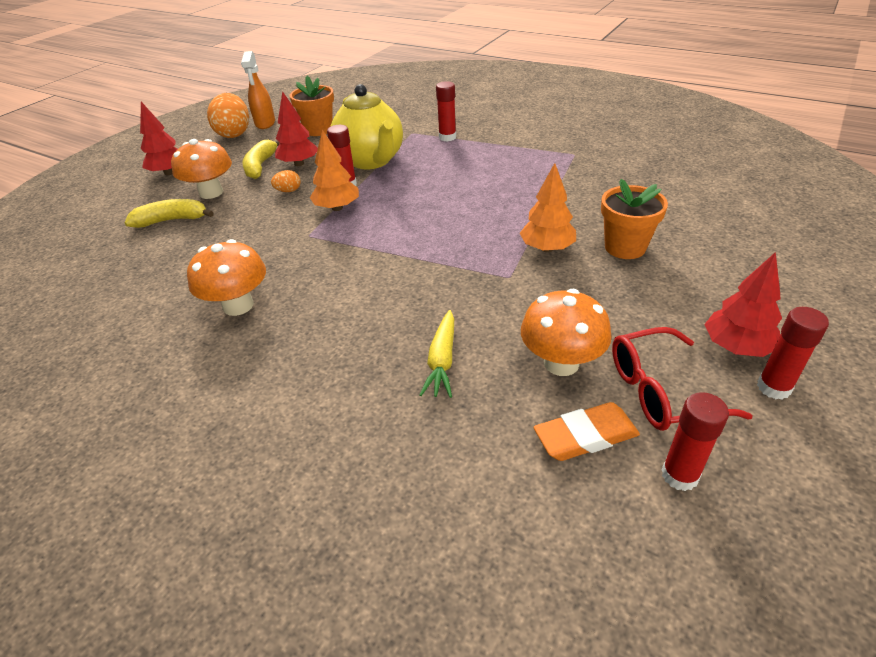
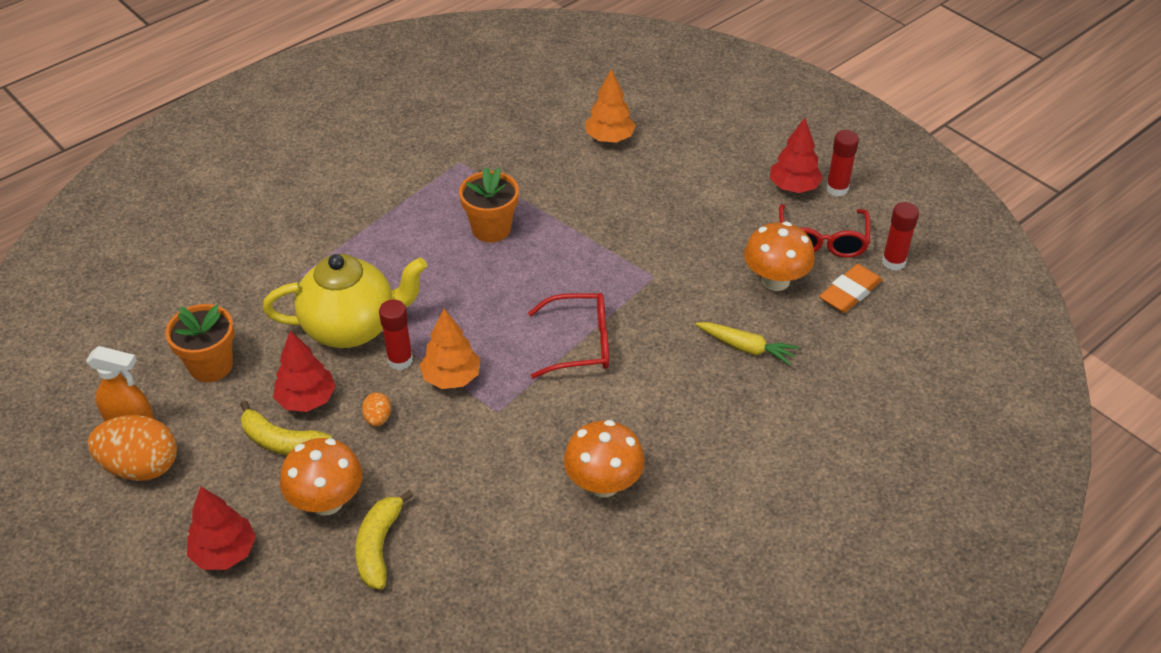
camera: 75 degrees left, 5 degrees up
(399, 256) = (580, 344): none -> red glasses
(447, 137) = (340, 246): red glue stick -> none
(547, 248) = (623, 239): orange tree -> orange tree (609, 138)
(585, 436) = (850, 292): orange eraser -> orange eraser turned 45 degrees clockwise
(625, 247) = (647, 192): orange flower pot -> orange flower pot (491, 229)

